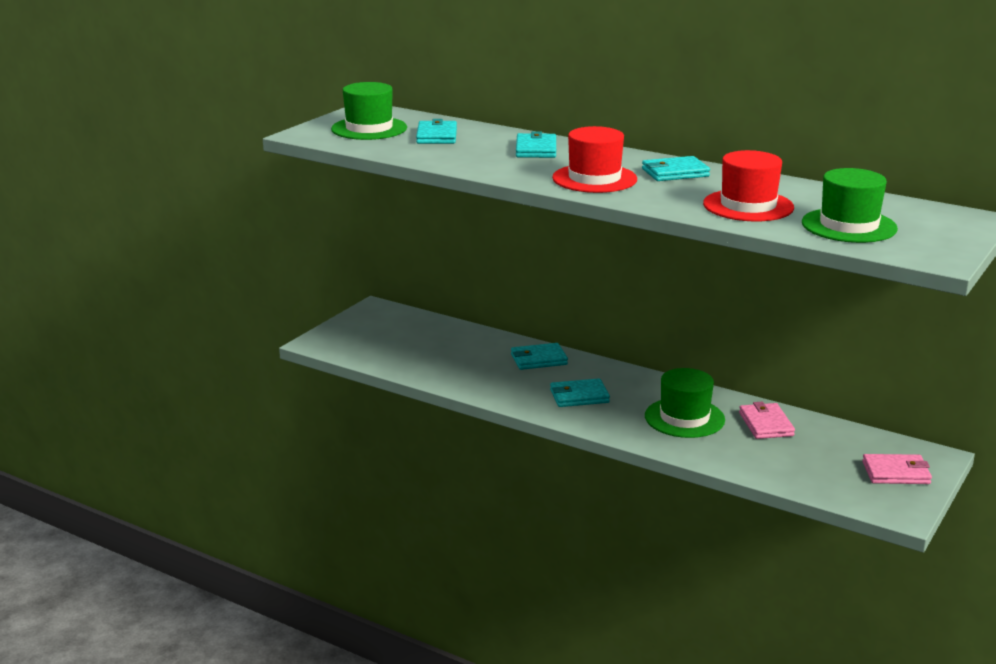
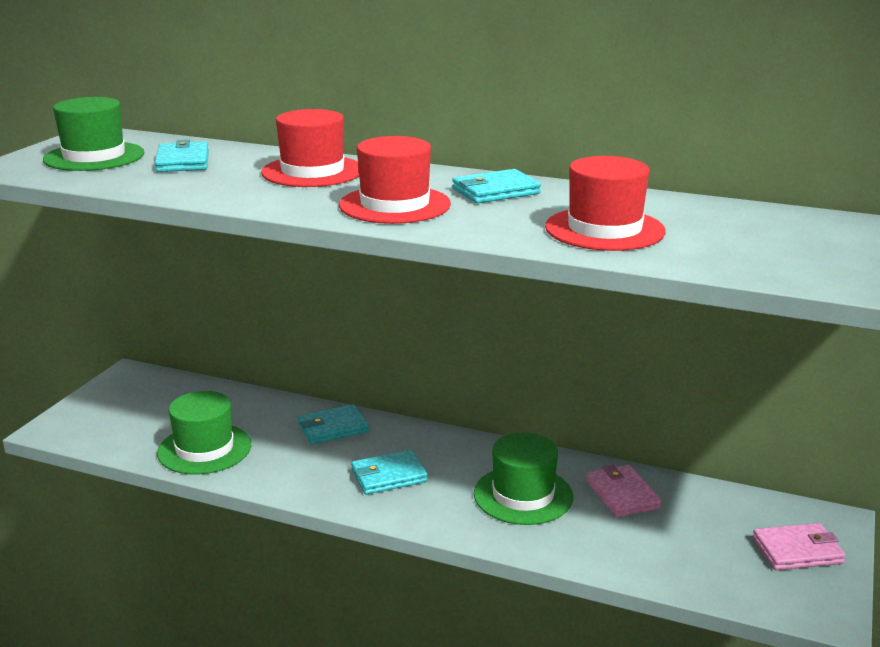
camera: 10 degrees left, 0 degrees up
(536, 149) = (312, 171): turquoise wallet -> red hat
(849, 226) = (746, 249): green hat -> green hat (204, 449)

